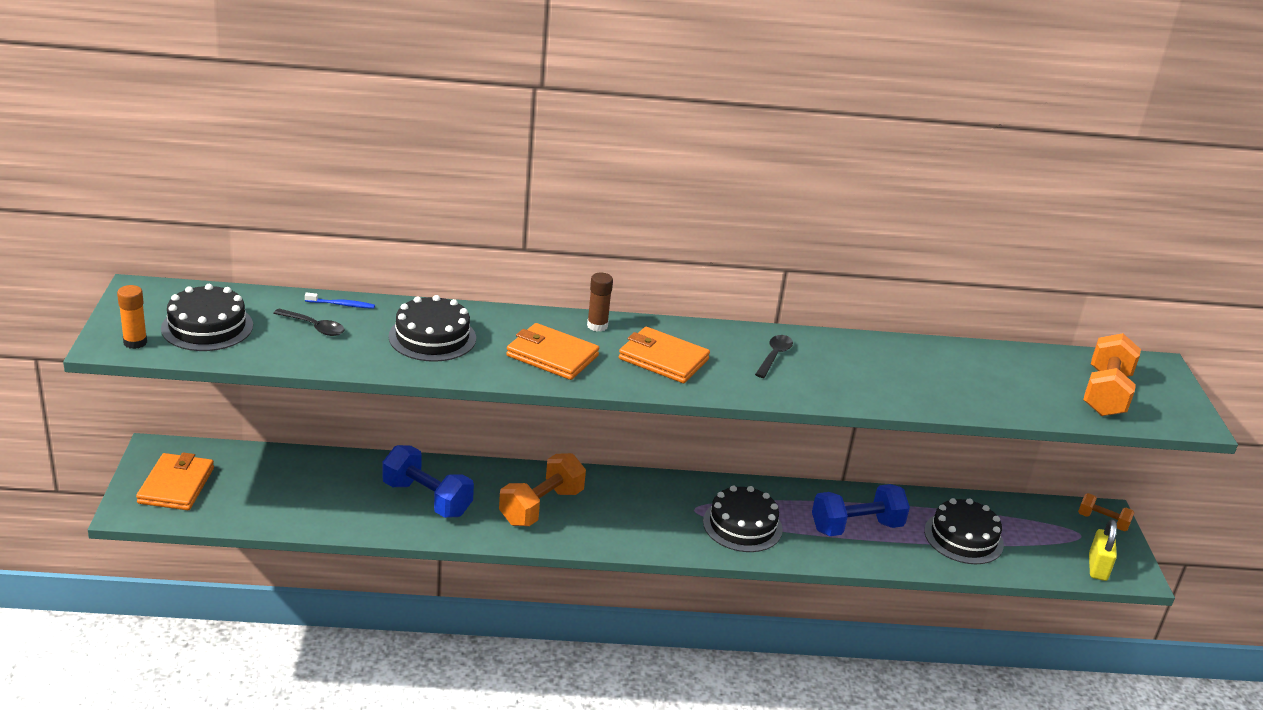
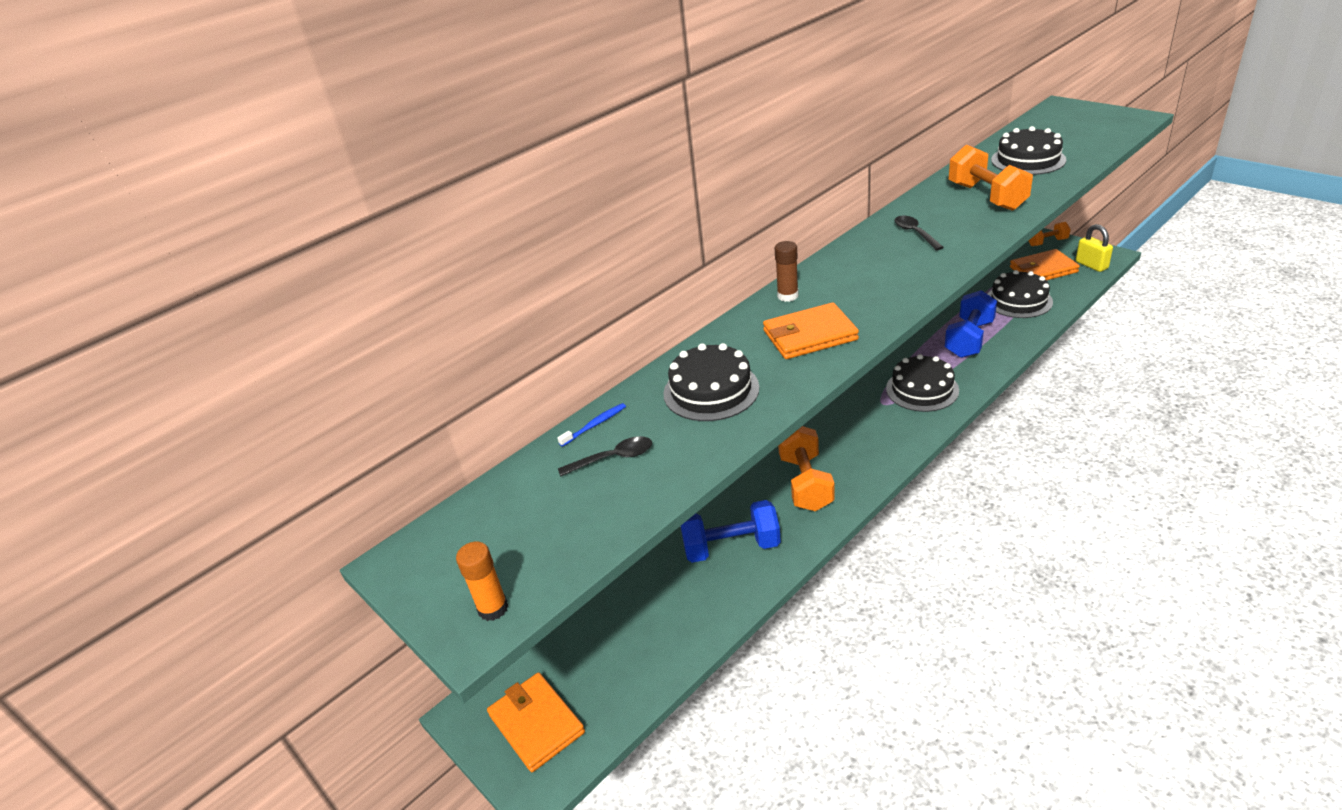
camera: 35 degrees left, 5 degrees up
(207, 327) = (527, 536): black cake -> black cake (1028, 160)
(663, 359) = (870, 283): orange wallet -> orange wallet (1043, 270)
(1105, 394) = (1079, 133): orange dumbbell -> orange dumbbell (986, 197)

